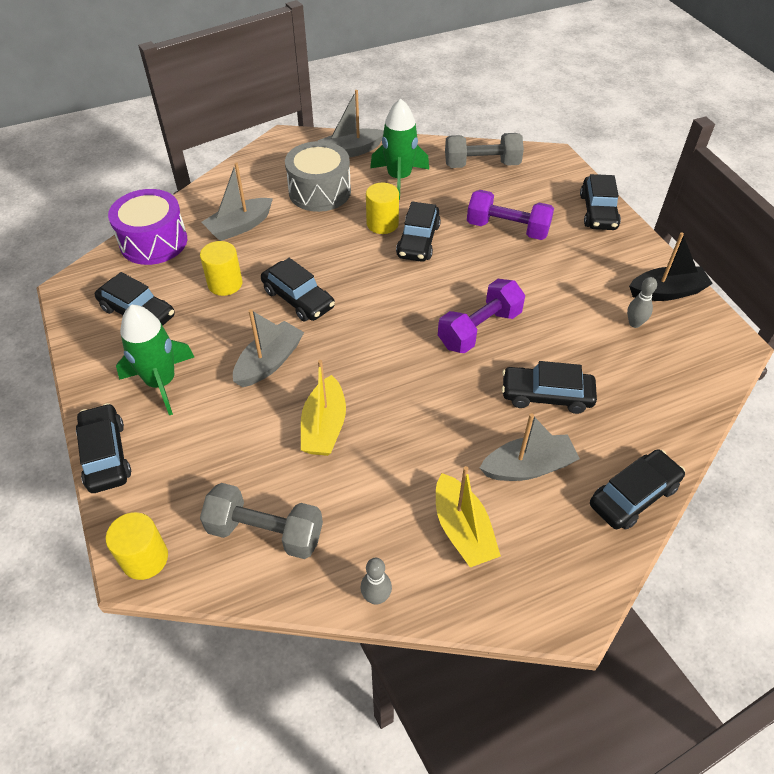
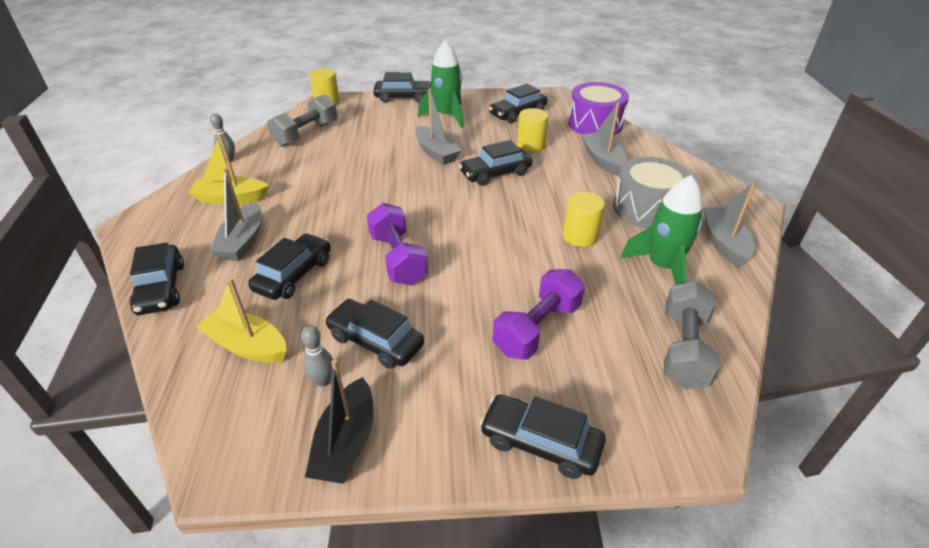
camera: 110 degrees right, 10 degrees down
(324, 426) = (361, 164): yellow boat -> yellow boat (247, 345)
(418, 241) = (543, 253): black car -> black car (375, 341)

